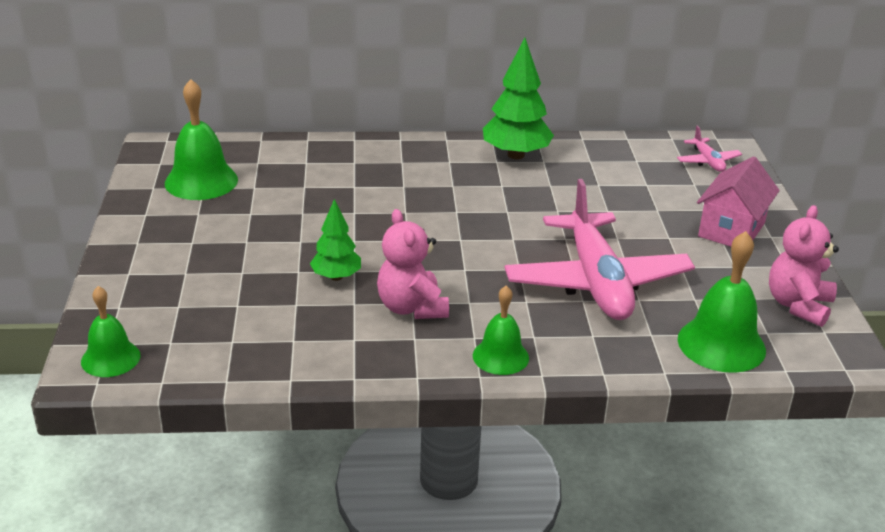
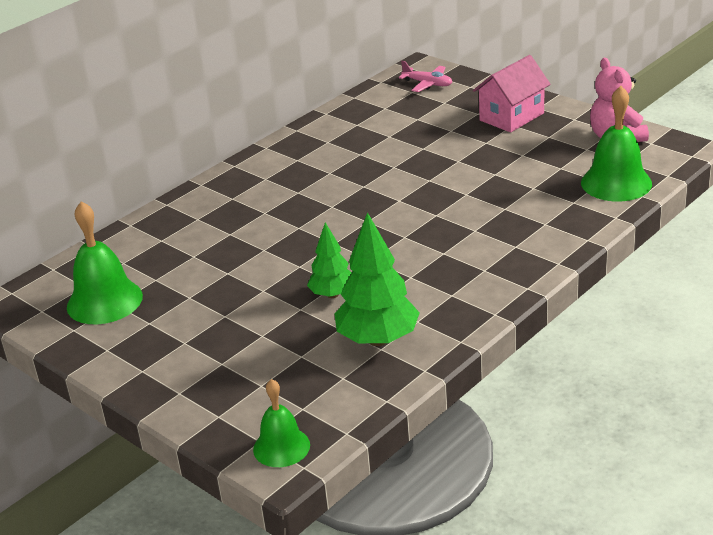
camera: 40 degrees left, 0 degrees up
(412, 308) = (416, 279): pink teddy bear -> none
(500, 356) = (518, 269): green bell -> none
(515, 155) = (302, 148): green tree -> green tree (378, 339)
(596, 282) = (493, 193): pink plane -> none
(731, 230) = (511, 117): pink house -> pink house turned 60 degrees clockwise

